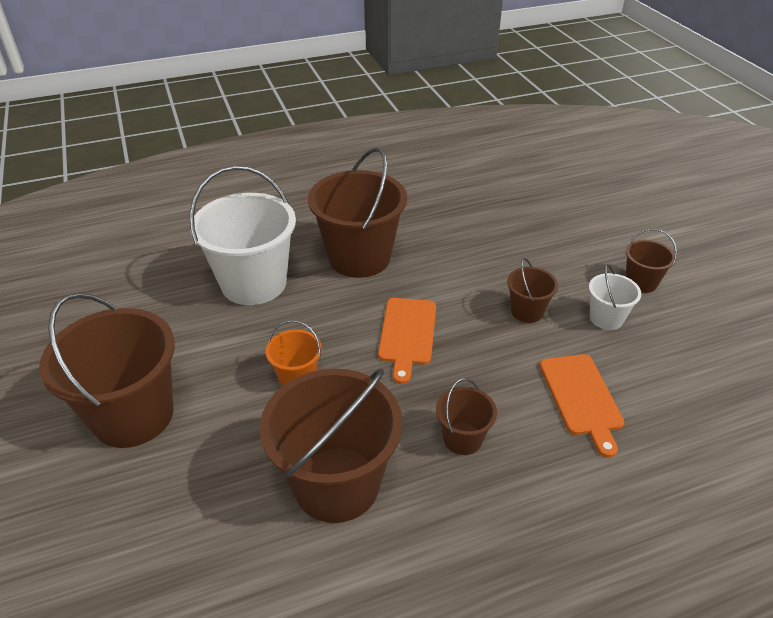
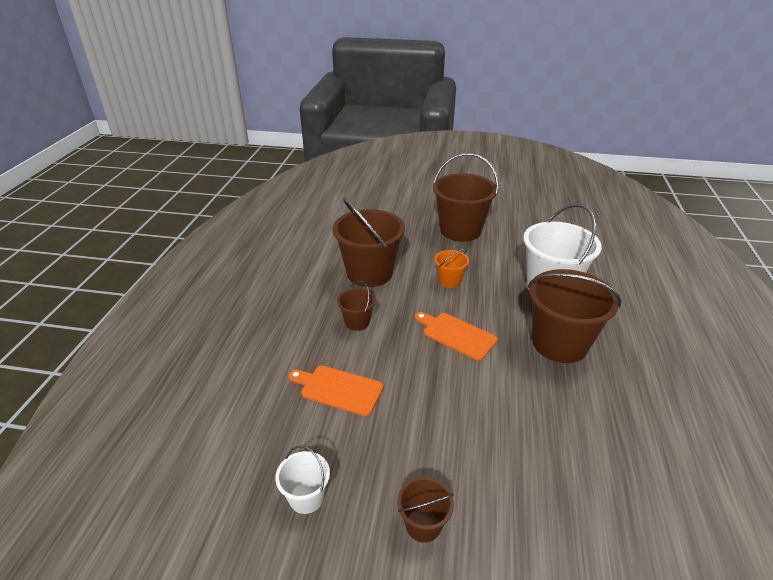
camera: 120 degrees right, 5 degrees down
(527, 311) = (439, 409): brown bucket -> none
(606, 318) = (397, 457): white bucket -> white bucket (306, 497)

